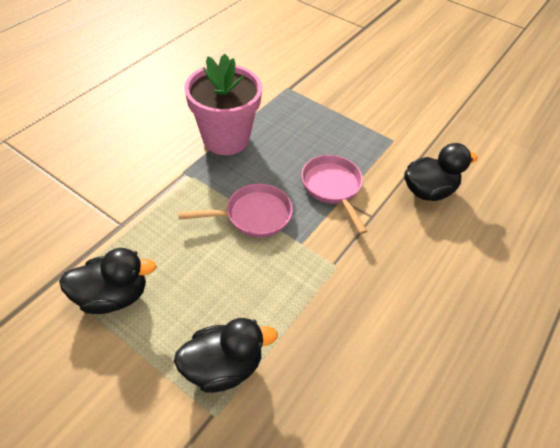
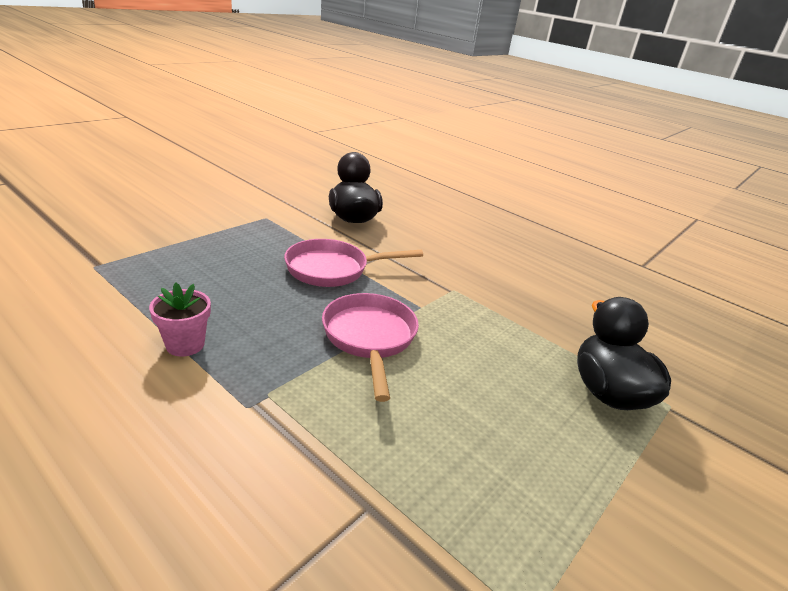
camera: 85 degrees left, 20 degrees down
(113, 296) = (533, 516): black duck -> none
(226, 139) = (185, 345): pink flower pot -> pink flower pot, size x0.42

